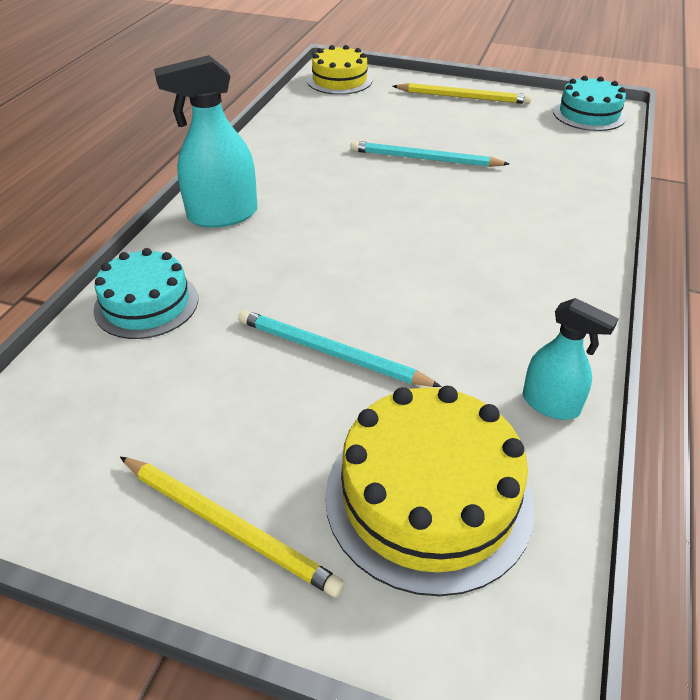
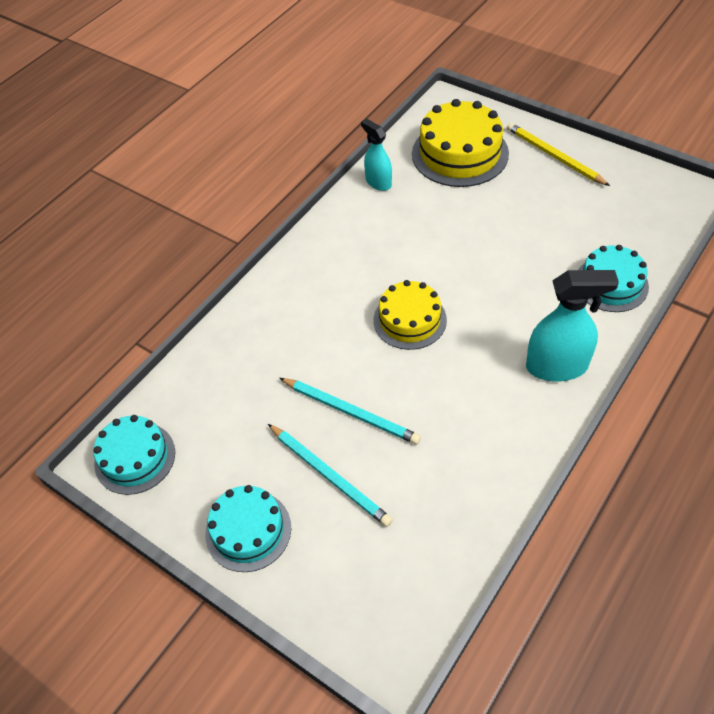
camera: 160 degrees left, 10 degrees up
(330, 353) = (489, 229): turquoise pencil -> turquoise pencil (329, 476)
(339, 80) = (388, 620): yellow cake -> yellow cake (410, 320)
(463, 97) = (248, 530): yellow pencil -> turquoise cake

